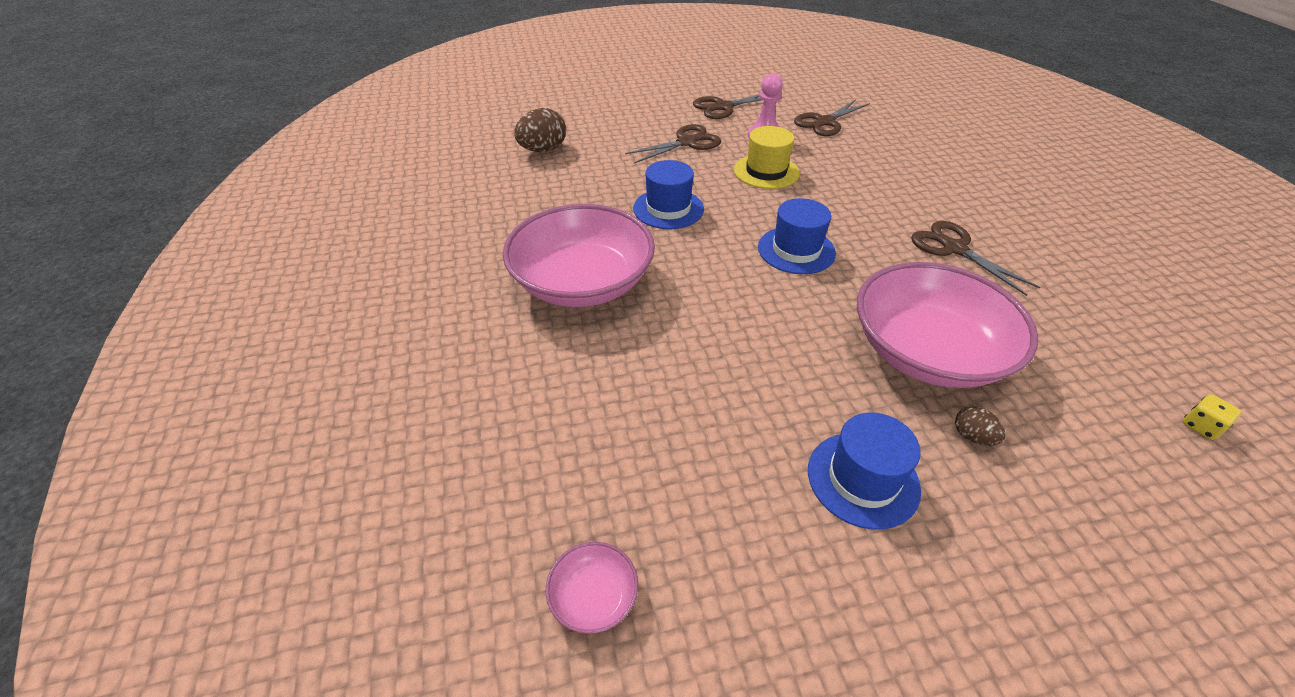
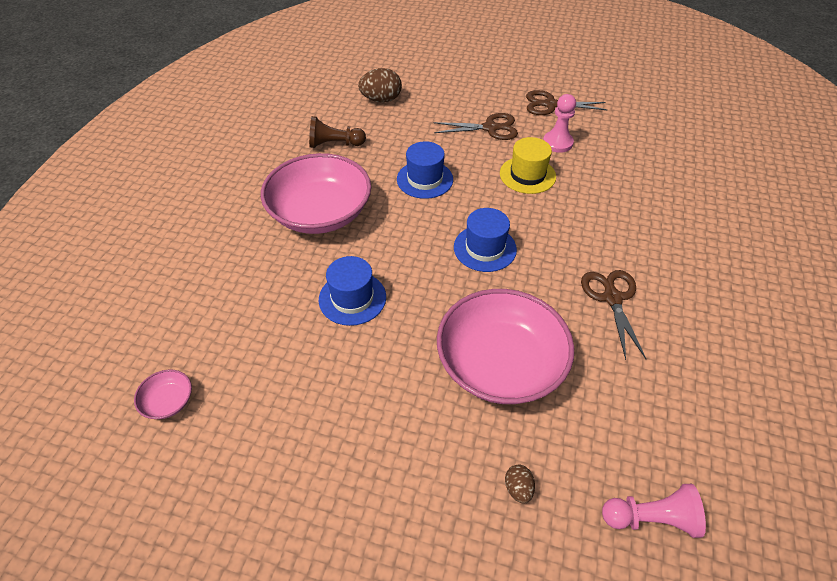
camera: 30 degrees right, 5 degrees up
(530, 208) = (334, 144): none -> brown pawn
(825, 122) = (624, 147): brown scissors -> none
(863, 479) = (367, 421): blue hat -> blue hat (352, 298)
(972, 437) = (467, 434): brown egg -> brown egg (518, 488)
(1201, 426) = (651, 518): yellow dice -> pink pawn

